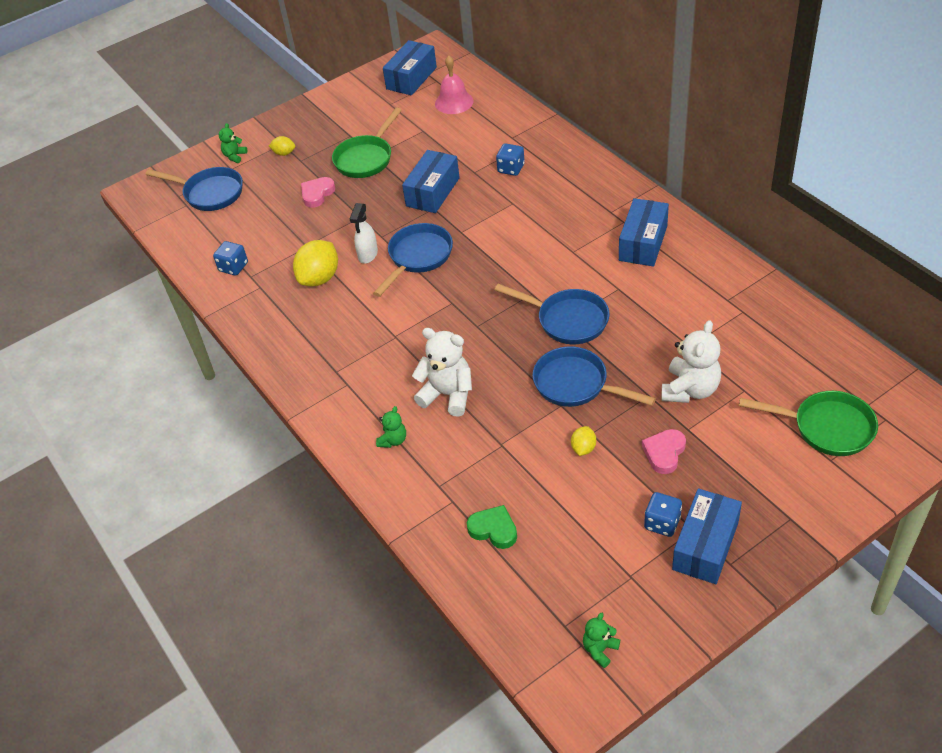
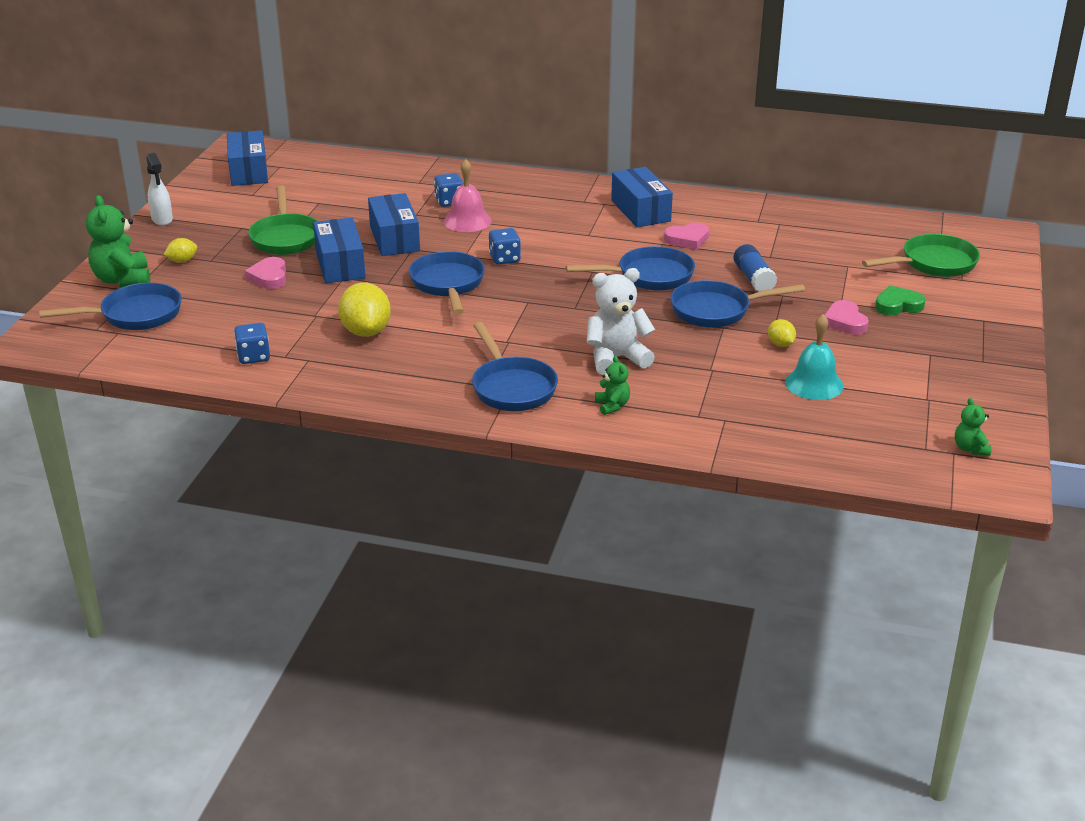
camera: 45 degrees left, 15 degrees down
(235, 156) = (123, 280): green teddy bear -> green teddy bear, size x1.92
(350, 383) = (512, 387): none -> blue pan
(368, 255) = (393, 299): white spray bottle -> white spray bottle (162, 219)
(454, 102) = (322, 175): pink bell -> pink bell (467, 221)
(493, 529) = (785, 420): green heart -> green heart (898, 305)
(559, 505) = (814, 384): none -> turquoise bell
(643, 294) = (687, 239): none -> pink heart
(646, 365) = (753, 279): none -> blue glue stick
(662, 523) = (903, 360): blue dice -> blue dice (504, 258)
(690, 389) = (808, 280): white teddy bear -> none
(705, 546) = (952, 359): blue box -> blue box (340, 265)

